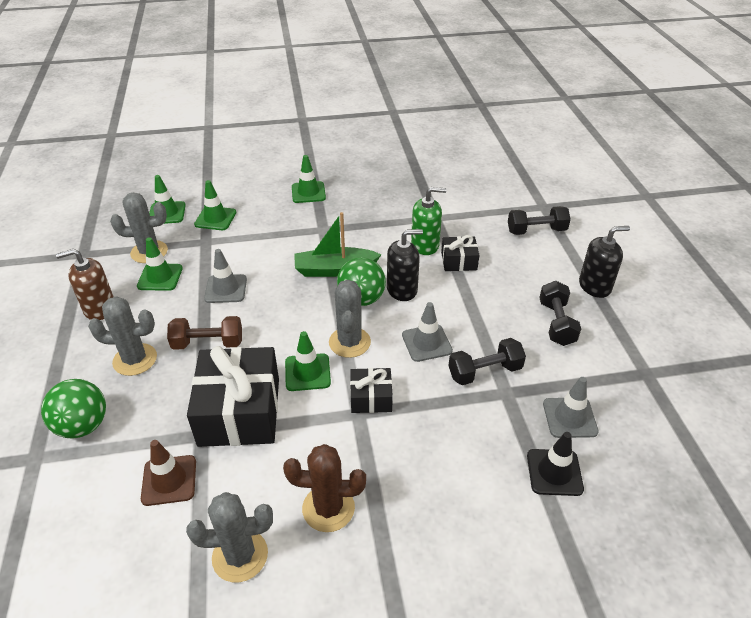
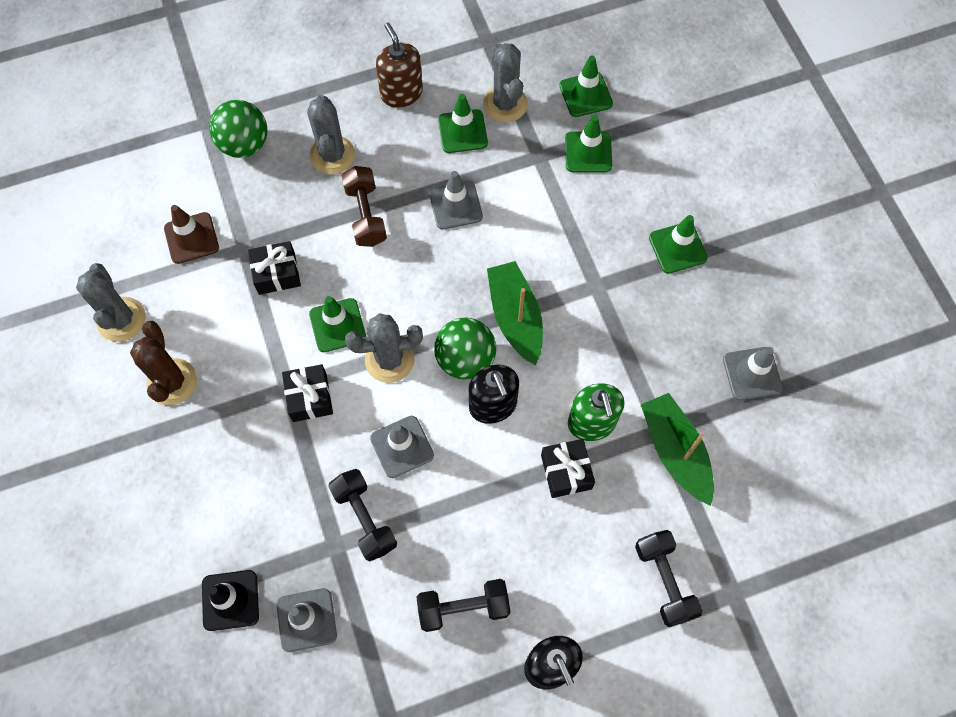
camera: 80 degrees right, 25 degrees up
(240, 411) = (277, 273): black gift -> black gift, size x0.50
(405, 179) = (752, 373): none -> grey traffic cone
(451, 214) = (675, 452): none -> green boat

